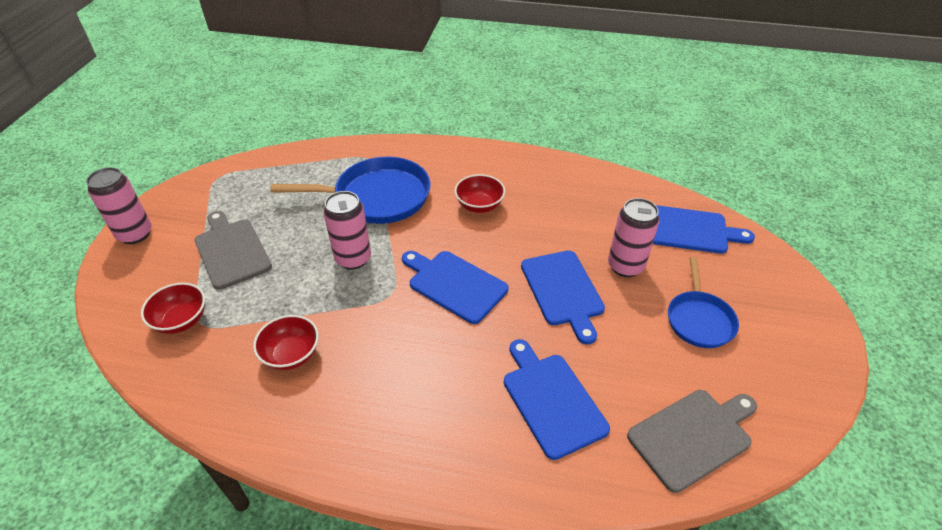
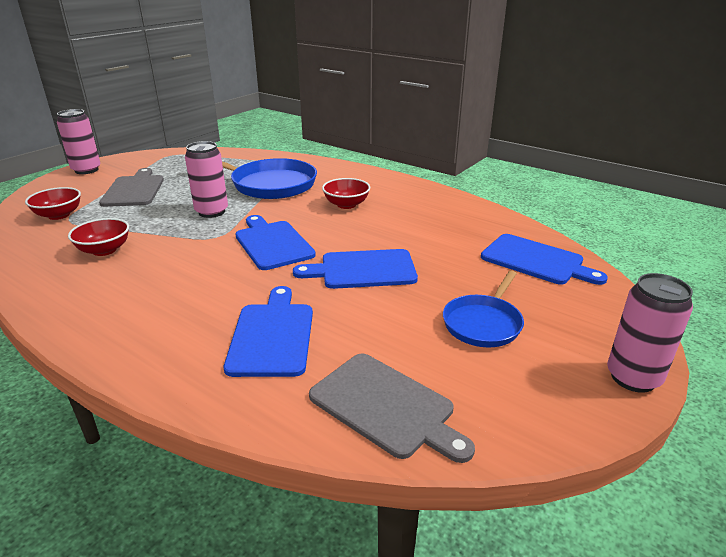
camera: 25 degrees right, 15 degrees down
(563, 291) = (363, 270): blue cutting board -> blue cutting board turned 75 degrees clockwise
(625, 266) = (442, 269): pink can -> pink can (633, 378)
(693, 436) = (385, 406): grey cutting board -> grey cutting board turned 45 degrees clockwise

